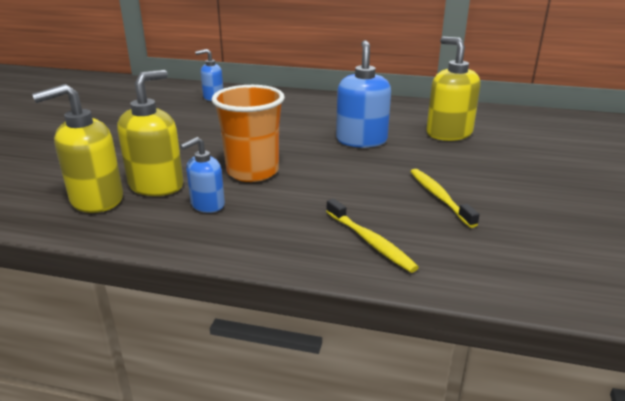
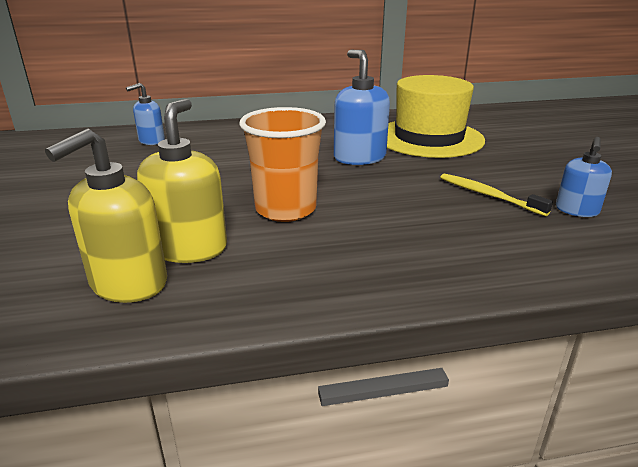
camera: 25 degrees left, 0 degrees up
(207, 205) = (275, 255): blue soap dispenser -> blue soap dispenser (577, 210)
(370, 241) = (480, 251): yellow toothbrush -> none
(448, 133) = (428, 138): yellow soap dispenser -> yellow hat

